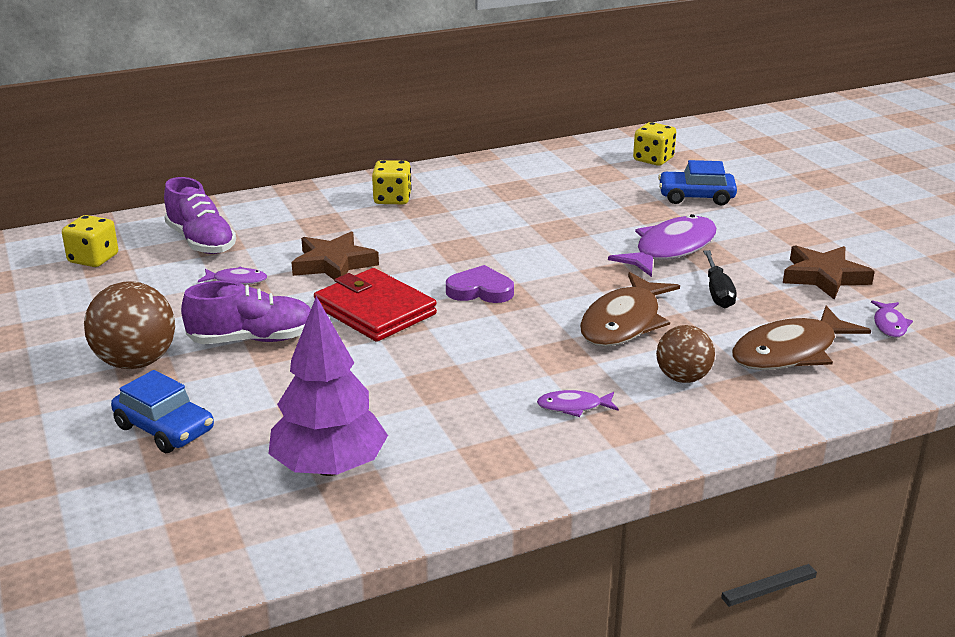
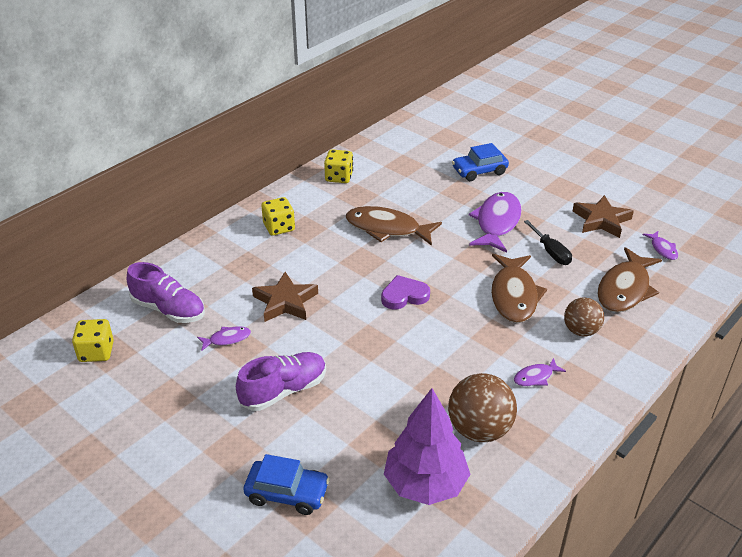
camera: 25 degrees left, 10 degrees up
(136, 362) = (215, 441): brown ball -> brown ball (479, 430)
(375, 310) = (348, 336): red wallet -> none
(520, 226) = (387, 229): none -> brown fish
(653, 159) = (428, 143): yellow dice -> yellow dice (339, 177)

